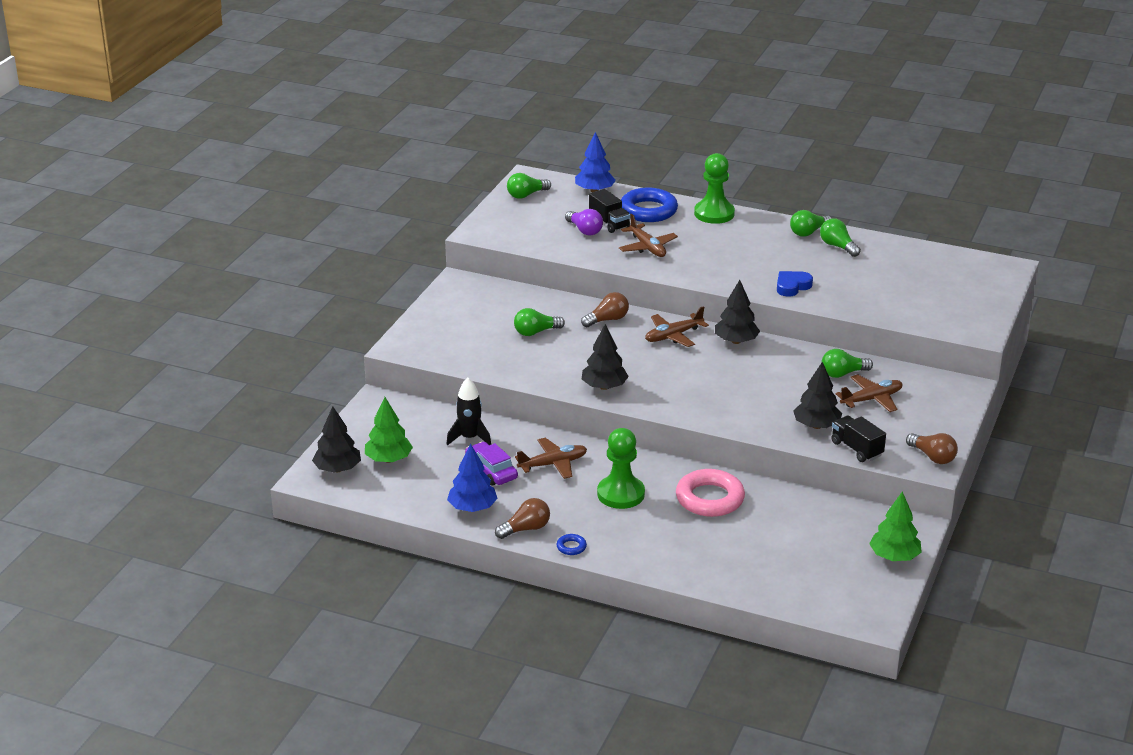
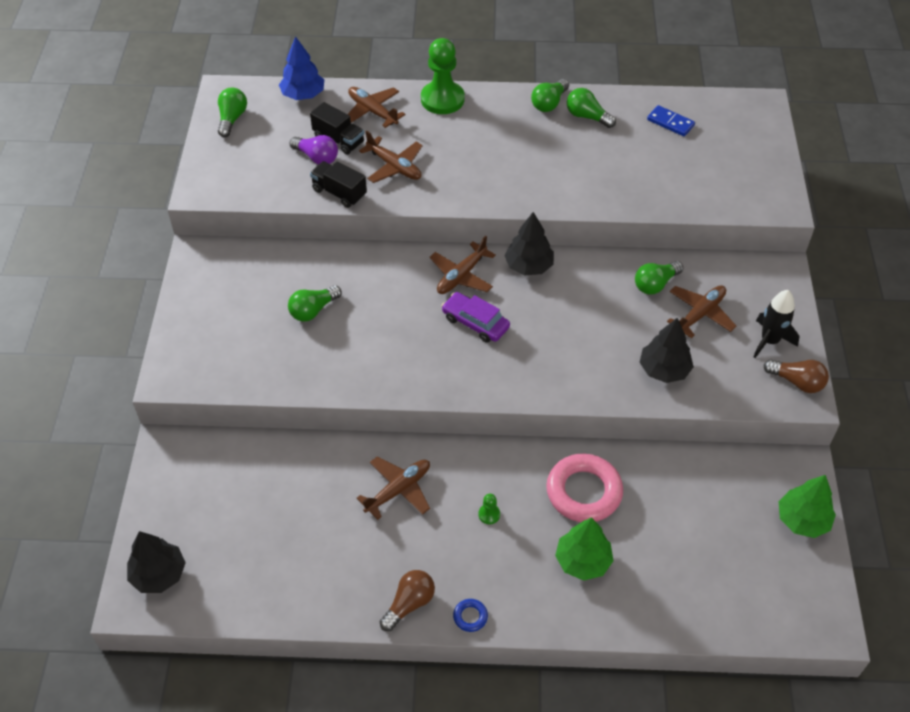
camera: 20 degrees left, 20 degrees up
(388, 459) = (212, 540): green tree -> green tree (582, 561)
(469, 438) = (291, 477): black rocket -> black rocket (769, 341)
(472, 508) = (337, 589): blue tree -> none
(491, 470) = (335, 521): purple car -> purple car (475, 322)
(526, 195) = (232, 119): green light bulb -> green light bulb turned 150 degrees clockwise
(604, 387) = (421, 375): black tree -> none
(607, 320) = (382, 270): brown light bulb -> none
(621, 494) = (489, 514): green pawn -> green pawn, size x0.41
(648, 210) = (372, 111): blue ring -> brown plane
(792, 286) = (568, 187): blue heart -> none
(856, 449) = (719, 393): black truck -> black truck (339, 193)
(912, 263) = (670, 123): none -> blue domino

